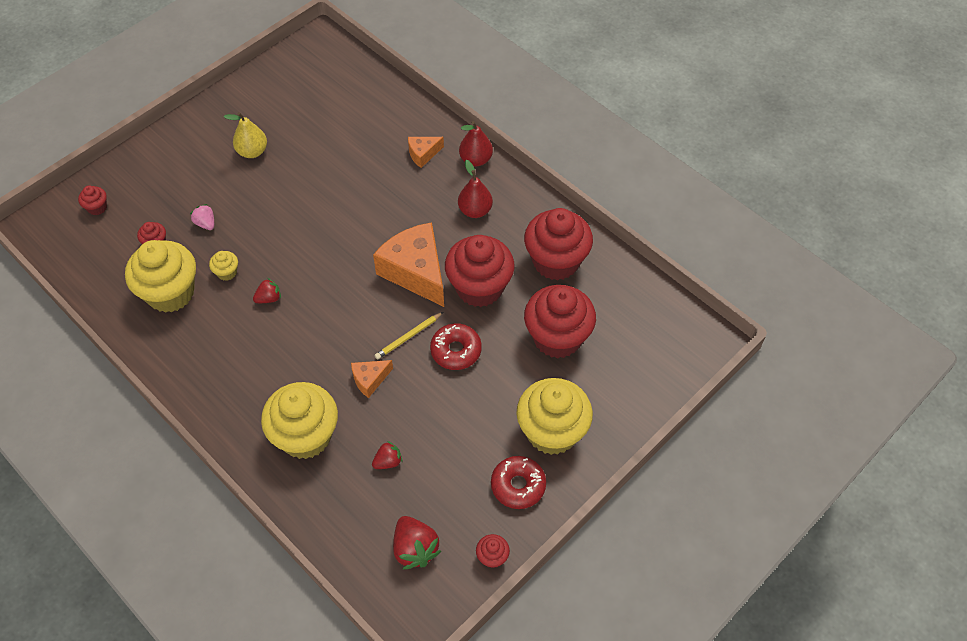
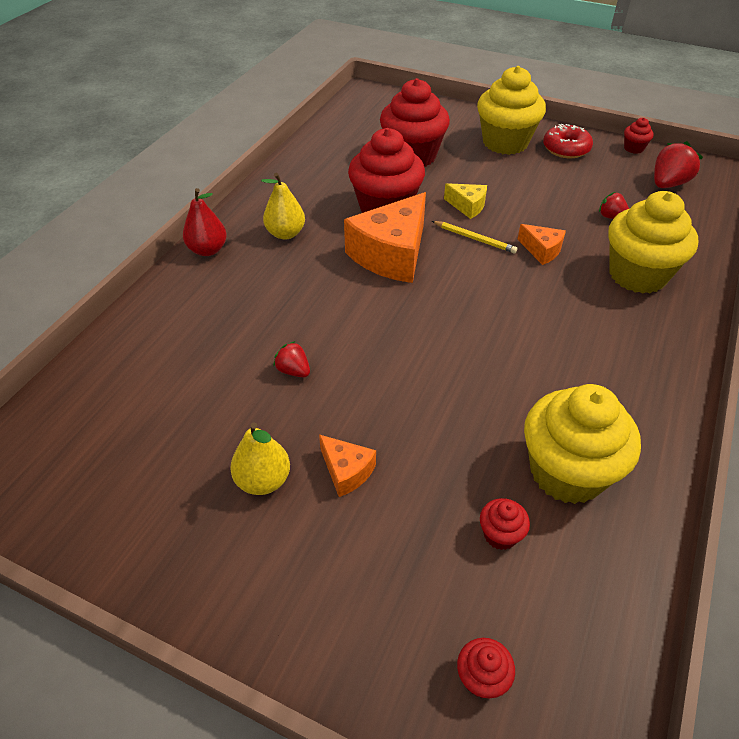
camera: 110 degrees left, 10 degrees down
(205, 223) = (428, 482): pink strawberry -> none
(227, 272) = (494, 420): yellow cupcake -> none
(269, 298) = (503, 362): red strawberry -> red strawberry (293, 370)
(423, 154) = (211, 294): orange cheese -> orange cheese (346, 471)
(456, 351) = (467, 206): red donut -> yellow cheese
(475, 210) = (285, 233): red pear -> yellow pear
(556, 261) = (327, 172): red cupcake -> none

